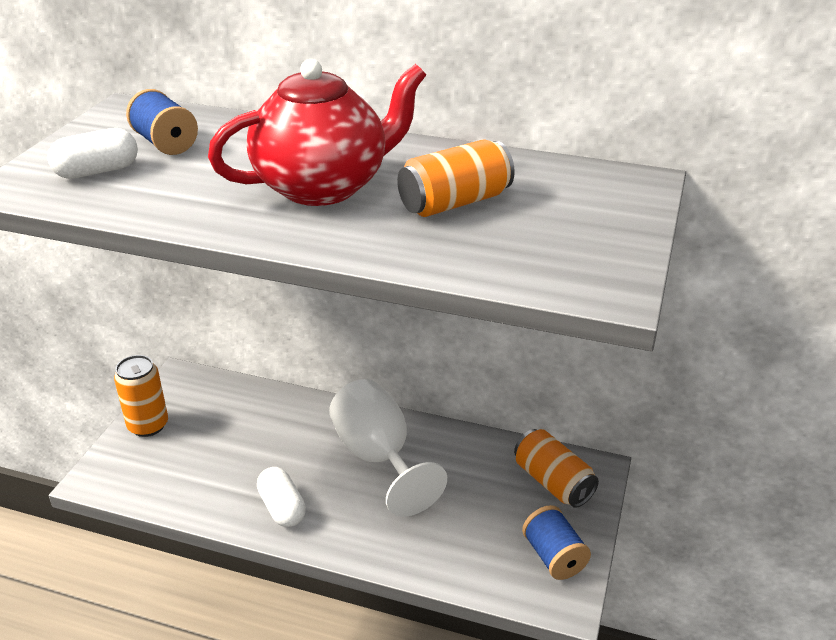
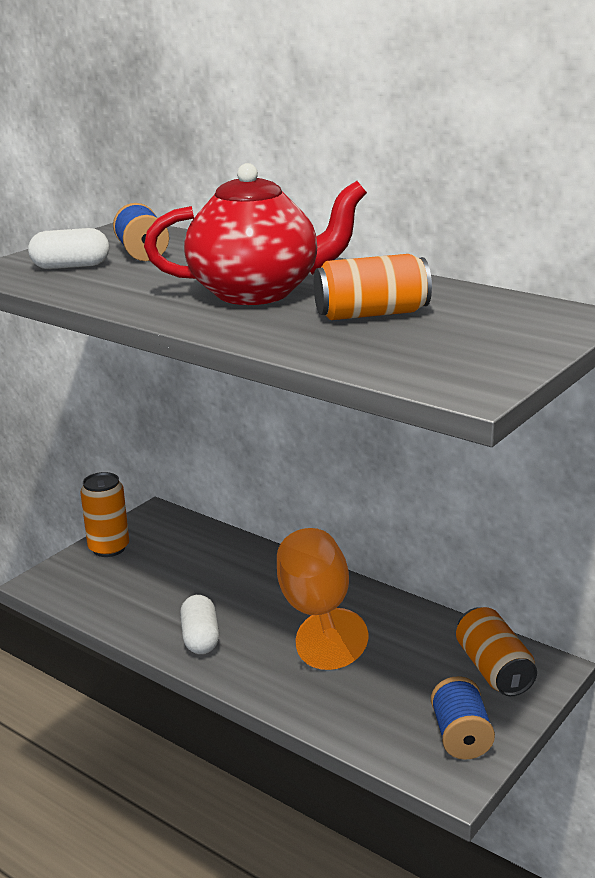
camera: 20 degrees right, 10 degrees down
(378, 457) = (316, 613): white goblet -> orange goblet

